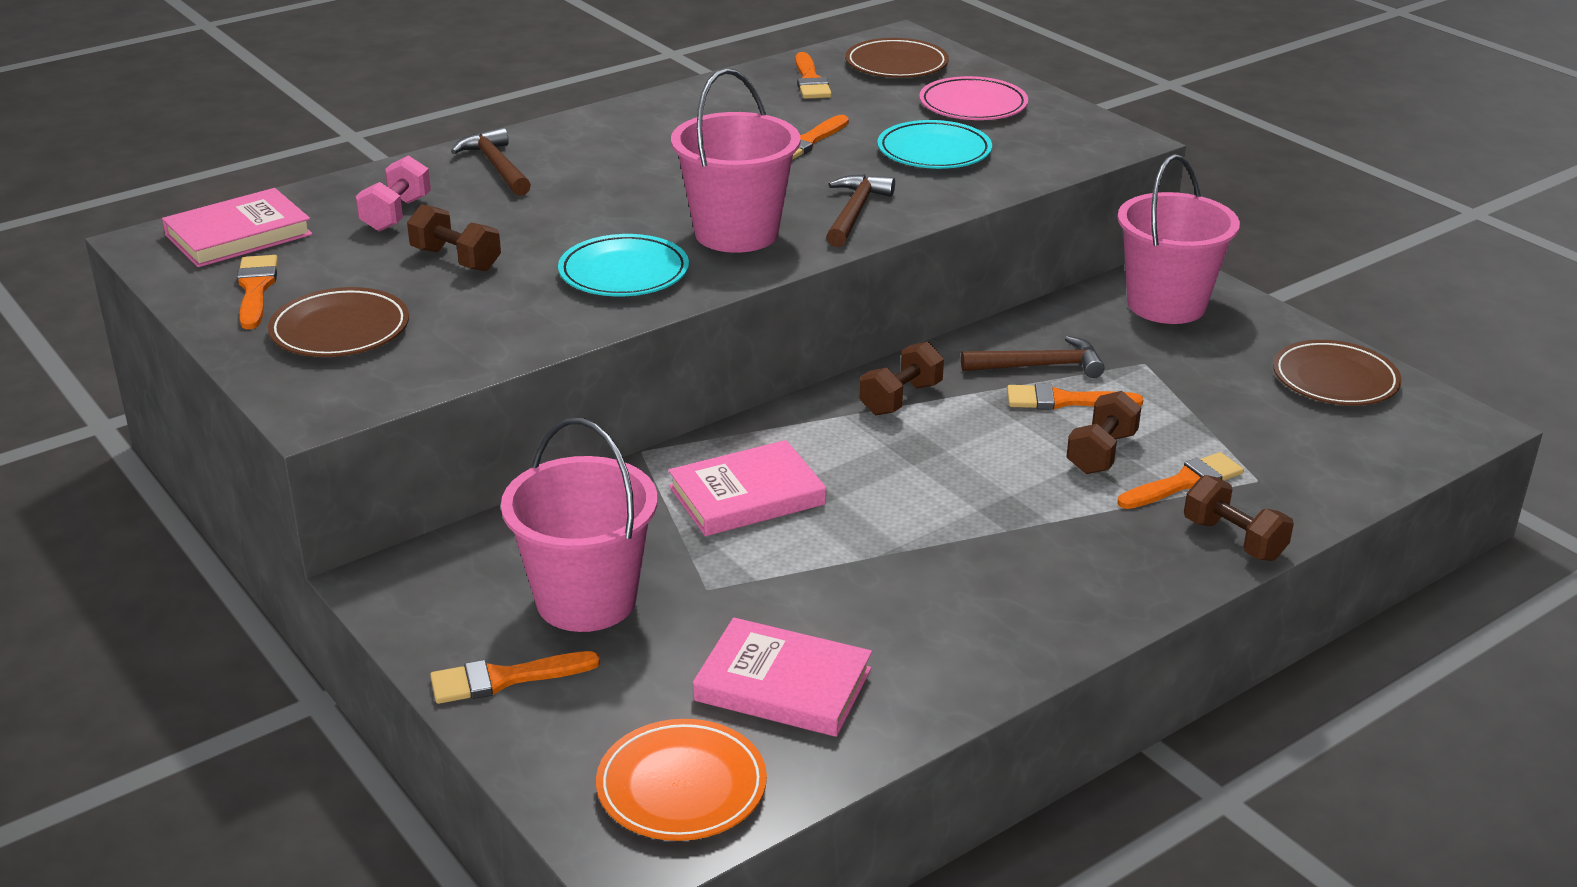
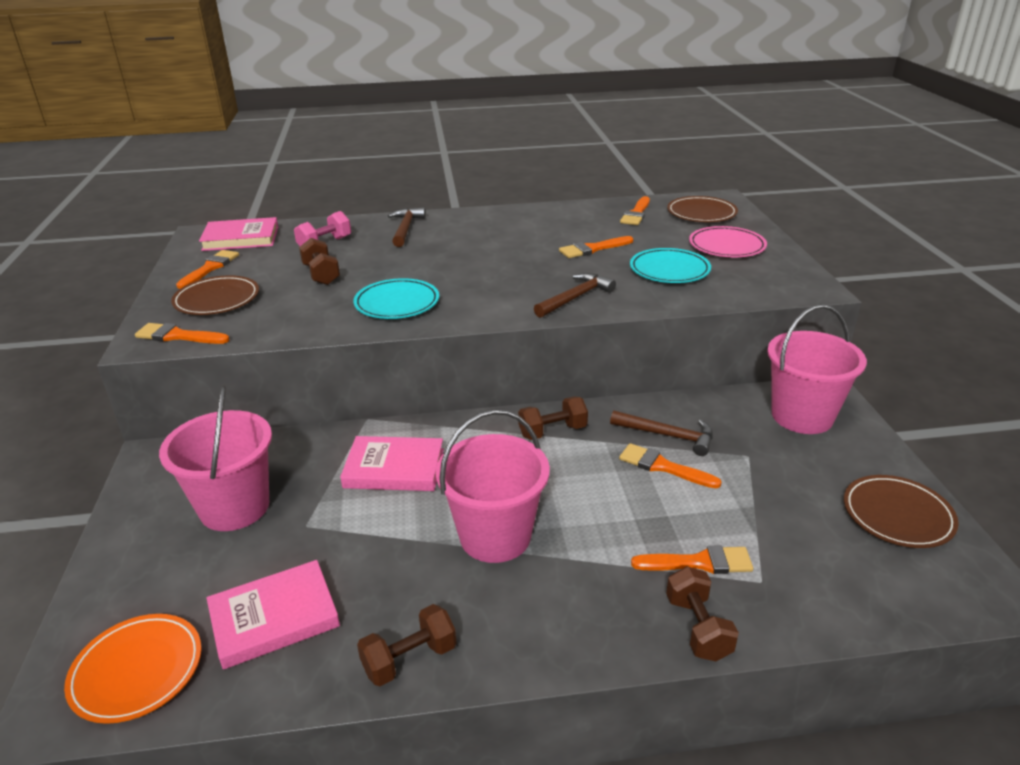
camera: 30 degrees right, 0 degrees up
(504, 679) = (137, 544): orange brush -> orange brush (178, 336)
(736, 233) = (488, 294): pink bucket -> pink bucket (495, 536)
(783, 685) = (274, 618): pink book -> pink book turned 75 degrees counterclockwise
(1101, 453) = (655, 516): brown dumbbell -> brown dumbbell (409, 659)

